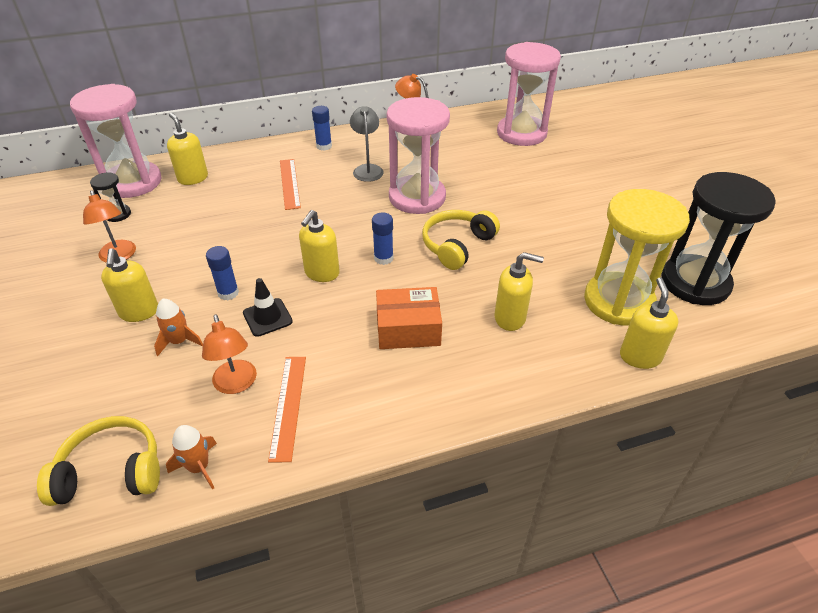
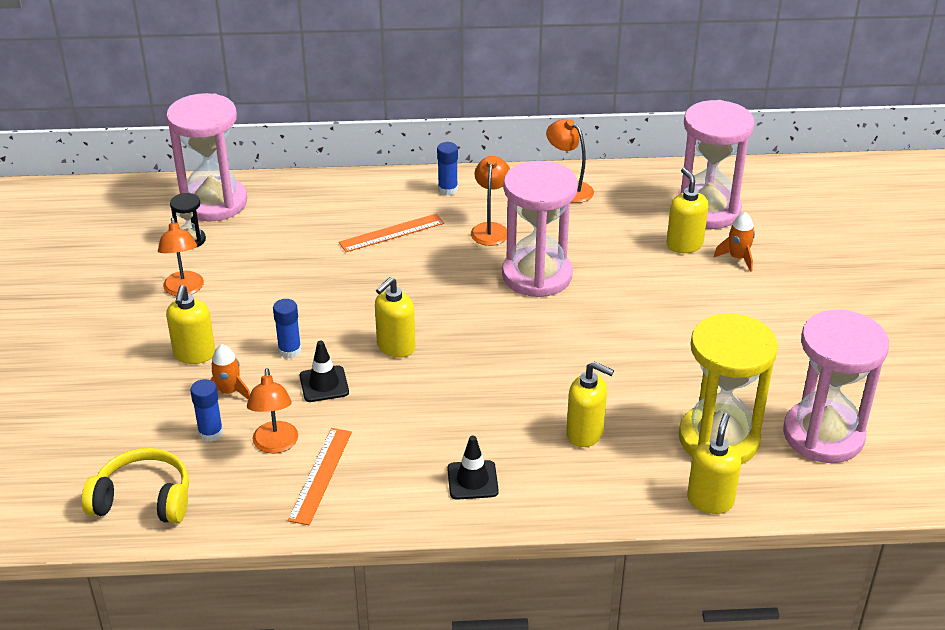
camera: 15 degrees right, 5 degrees down
(193, 178) = (282, 208): yellow soap dispenser -> yellow soap dispenser (684, 244)
(199, 467) = (222, 512): orange rocket -> orange rocket (737, 258)
(289, 183) = (391, 233): orange ruler -> orange ruler turned 60 degrees clockwise
(367, 169) = (490, 229): grey lamp -> orange lamp
(383, 258) = (470, 342): blue glue stick -> blue glue stick (211, 433)
(408, 329) = (468, 424): orange box -> none
(431, 381) = (472, 480): none -> black traffic cone
(457, 245) = (561, 342): yellow headphones -> none
(695, 282) = (823, 435): black hourglass -> pink hourglass

